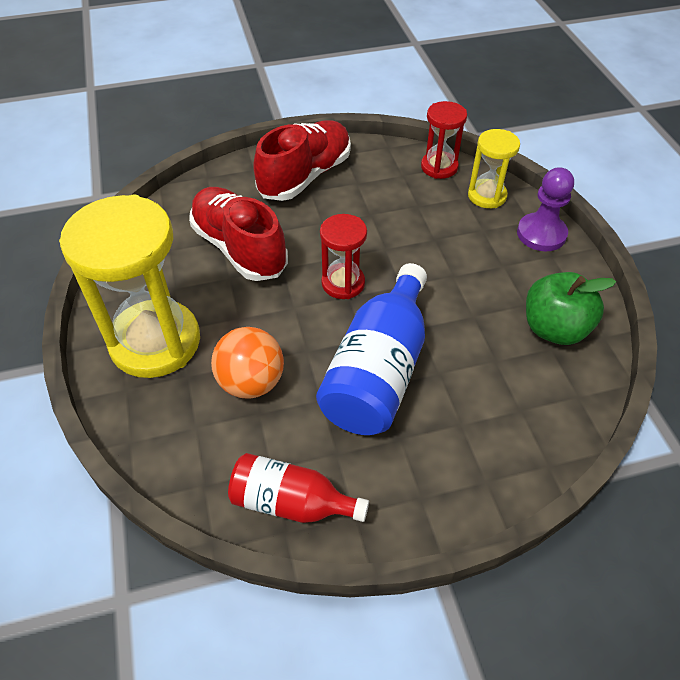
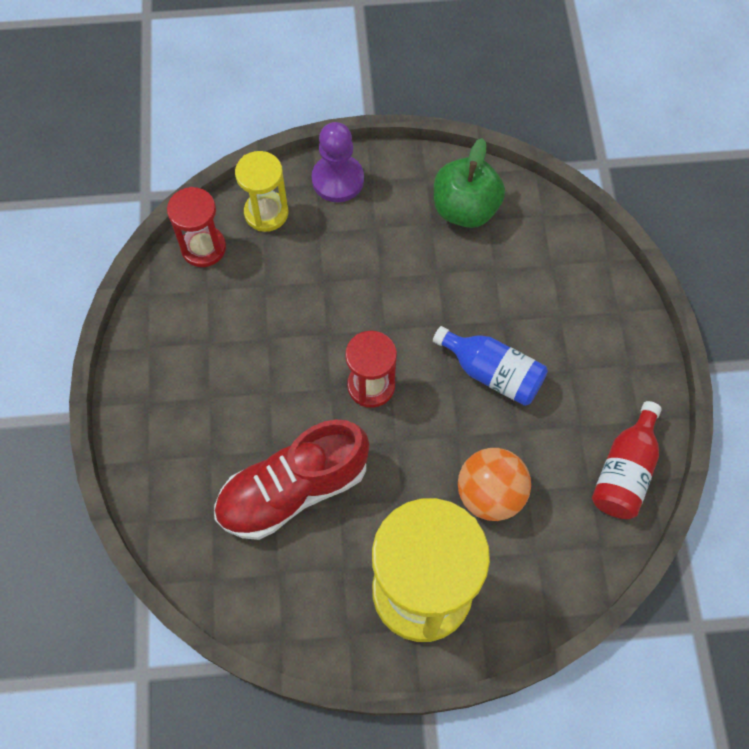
camera: 80 degrees left, 15 degrees up
(305, 176) = (180, 399): red shoe -> none
(378, 371) = (492, 373): blue bottle -> blue bottle, size x0.61

